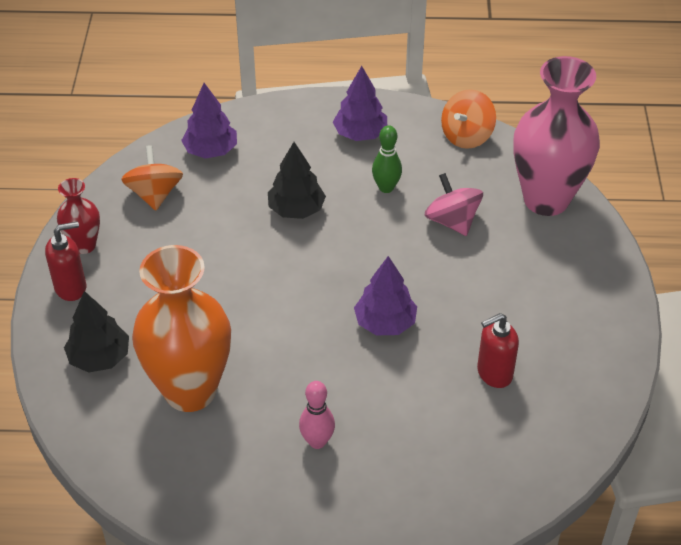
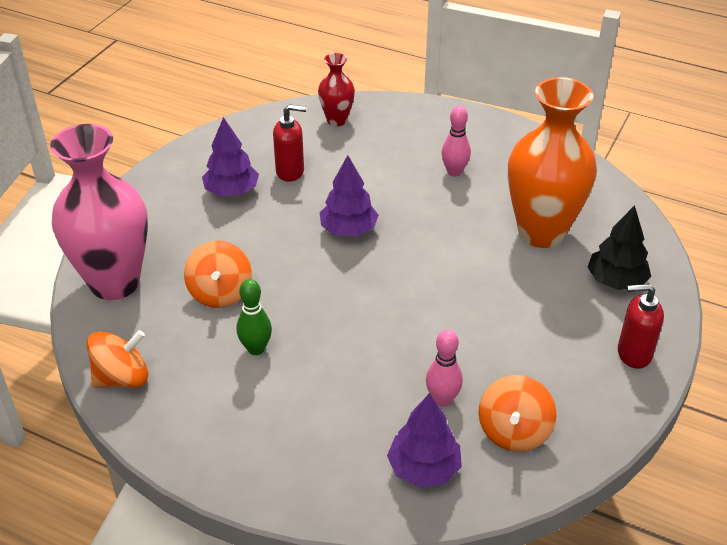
camera: 155 degrees left, 5 degrees down
(84, 245) = (611, 396): red vase -> red vase (337, 120)
(219, 199) = (442, 399): none -> pink bowling pin
(296, 209) = (364, 357): black tree -> none
(360, 134) = (234, 425): purple tree -> purple tree (231, 191)
(452, 221) = (220, 293): pink spinning top -> orange spinning top

